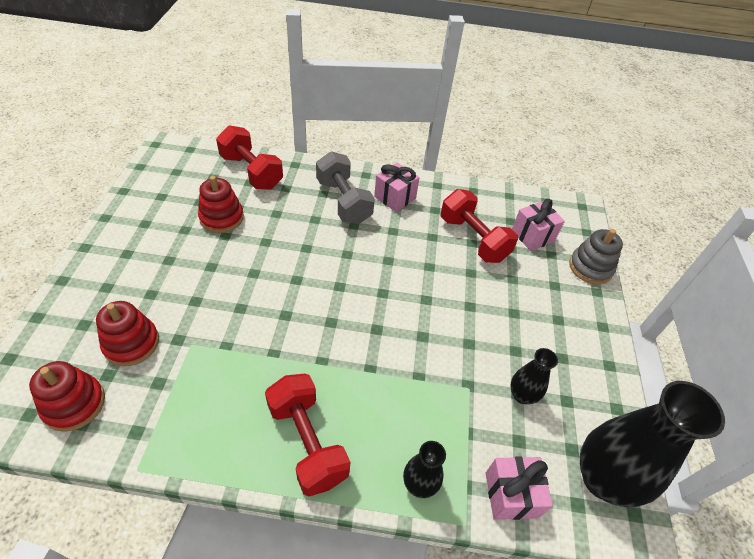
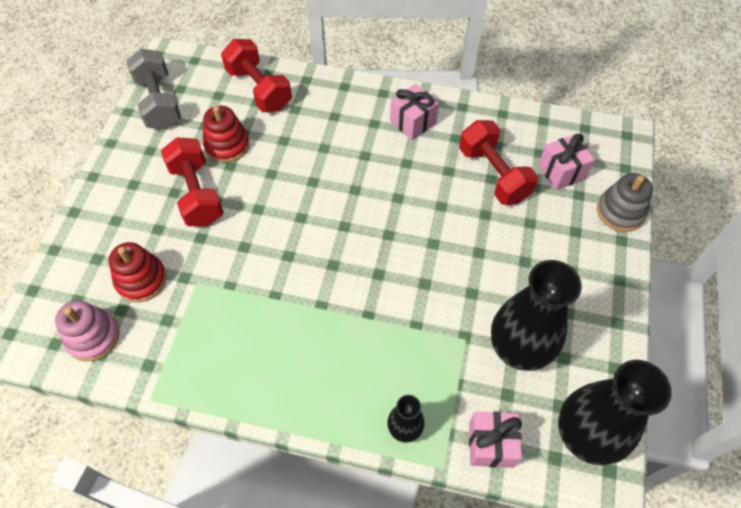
camera: 10 degrees right, 10 degrees up
(74, 404) = (93, 336): red stacking toy -> pink stacking toy
(307, 442) = (303, 384): red dumbbell -> red dumbbell (197, 194)
(343, 201) = (356, 126): grey dumbbell -> grey dumbbell (159, 102)
(522, 395) = (518, 349): black vase -> black vase, size x2.02

